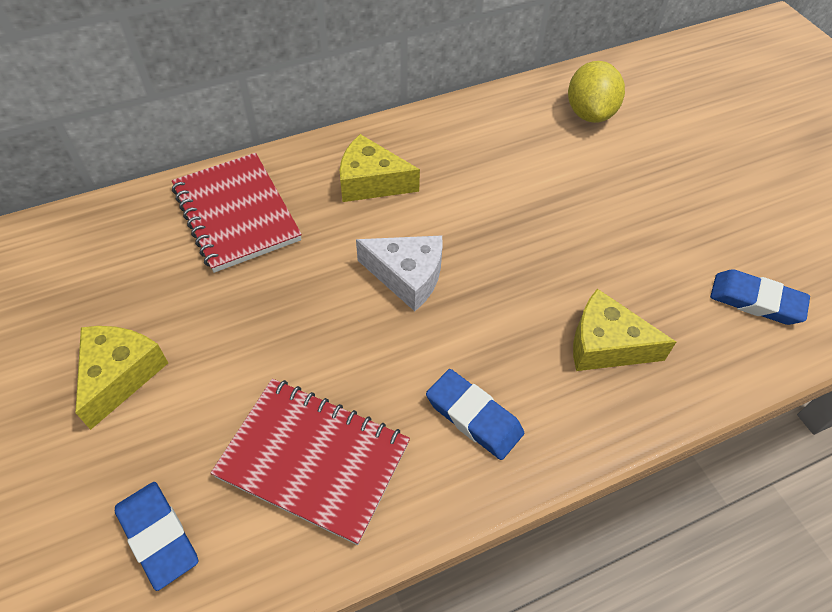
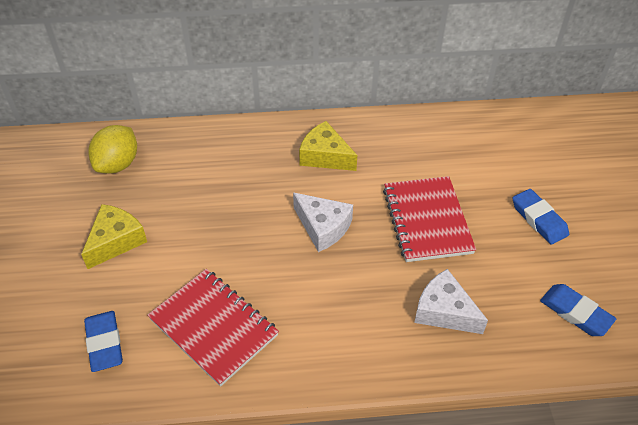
camera: 20 degrees right, 5 degrees down
(236, 214) = (225, 156): red notebook -> red notebook (427, 220)
(474, 417) = (329, 332): blue eraser -> blue eraser (539, 219)
(590, 113) = (511, 143): yellow lemon -> yellow lemon (118, 164)
(606, 345) = (444, 311): yellow cheese -> white cheese

